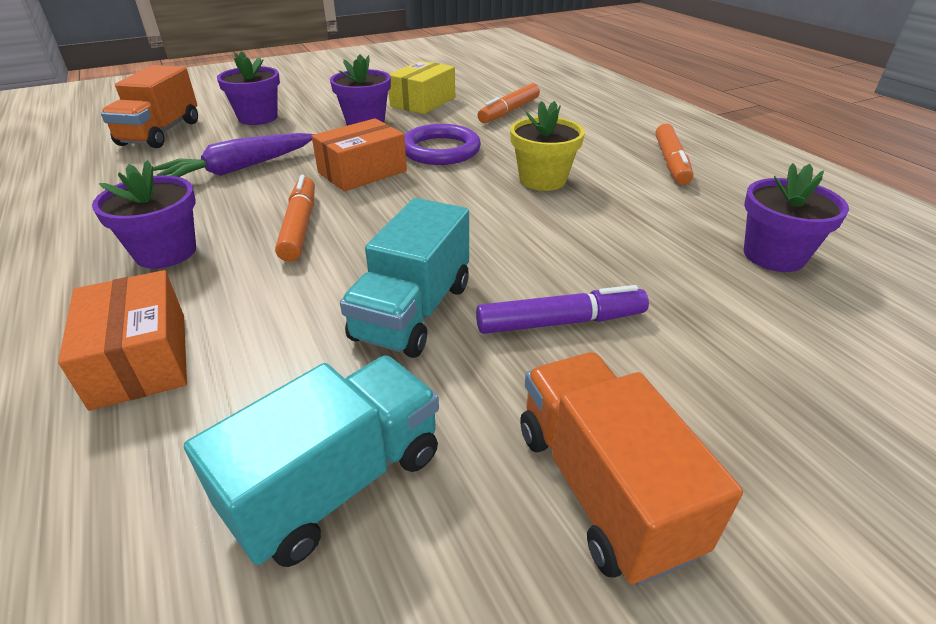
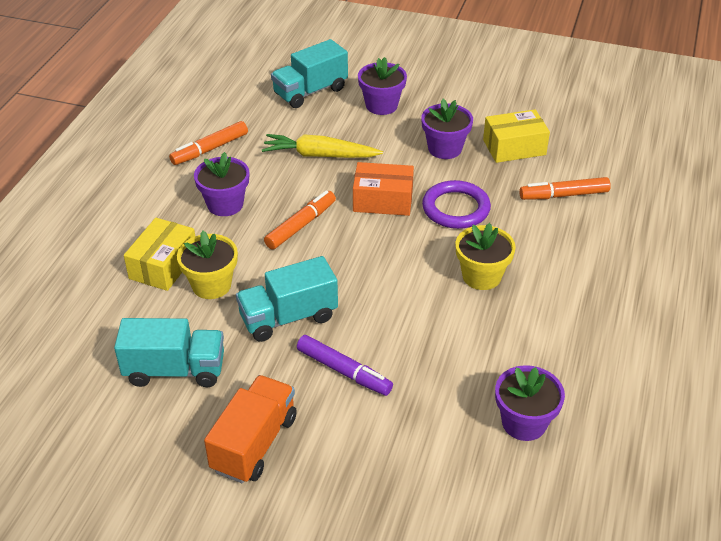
camera: 45 degrees right, 5 degrees up
(141, 359) = (163, 265): orange box -> yellow box
(160, 133) = (310, 91): orange truck -> turquoise truck
(239, 169) = (319, 155): purple carrot -> yellow carrot
(255, 339) = (211, 285): none -> yellow flower pot
(671, 162) = (598, 318): orange marker -> orange marker (210, 149)

